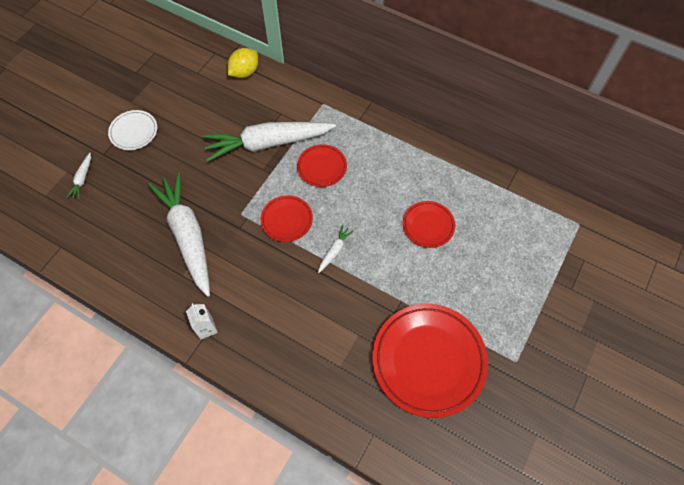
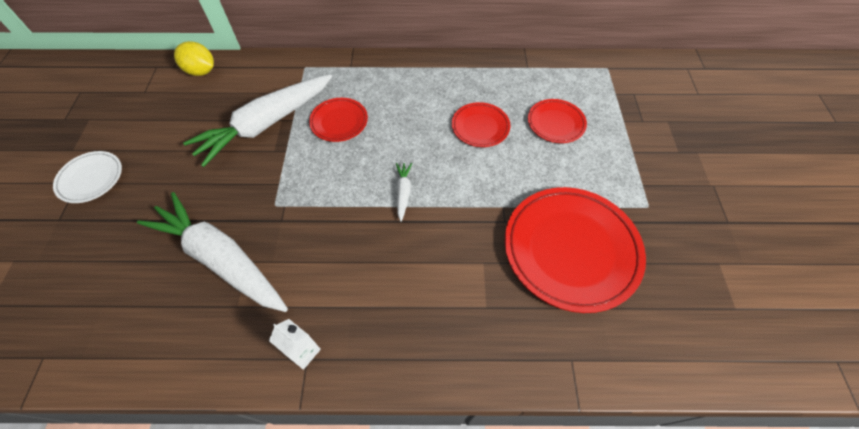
camera: 30 degrees left, 5 degrees down
(82, 179) = (40, 260): white carrot -> none
(244, 72) = (201, 71): yellow lemon -> yellow lemon turned 75 degrees counterclockwise
(287, 220) = (332, 187): red plate -> red plate (555, 123)

